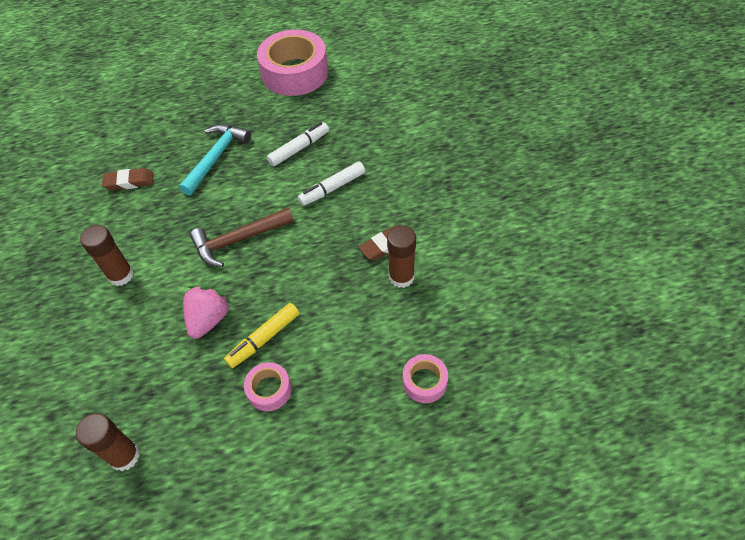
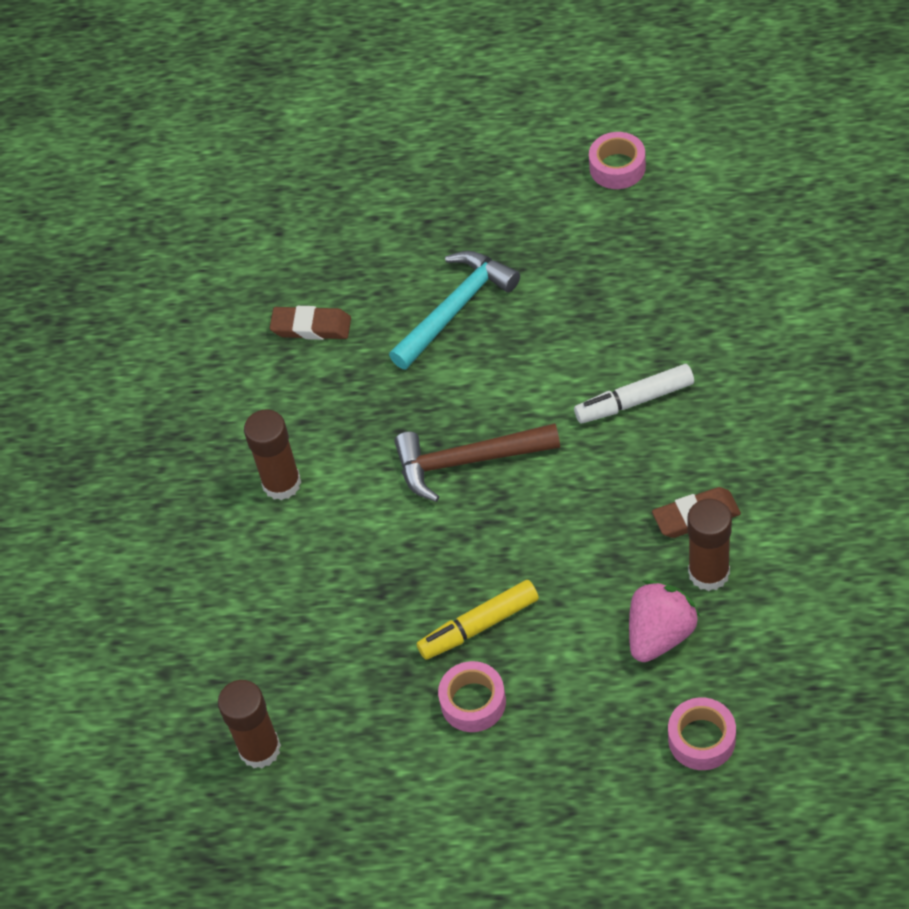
camera: 20 degrees right, 0 degrees up
(209, 319) = (403, 579): pink strawberry -> pink strawberry (660, 634)
(295, 73) = (617, 167): pink tape -> pink tape, size x0.47
(299, 148) = (595, 318): white marker -> none

